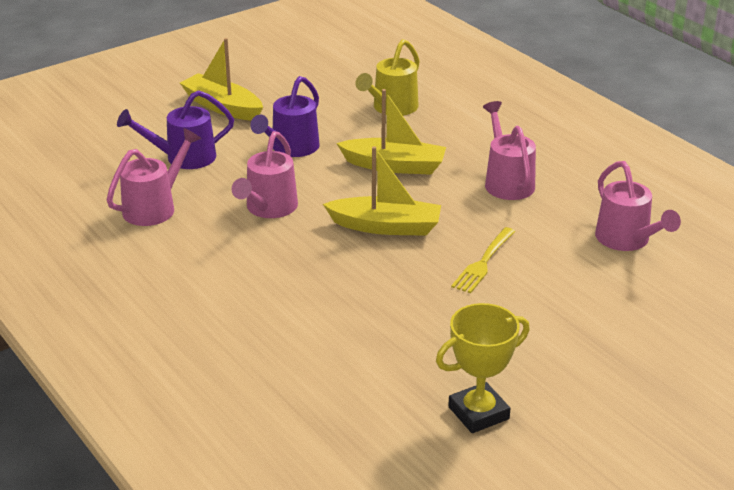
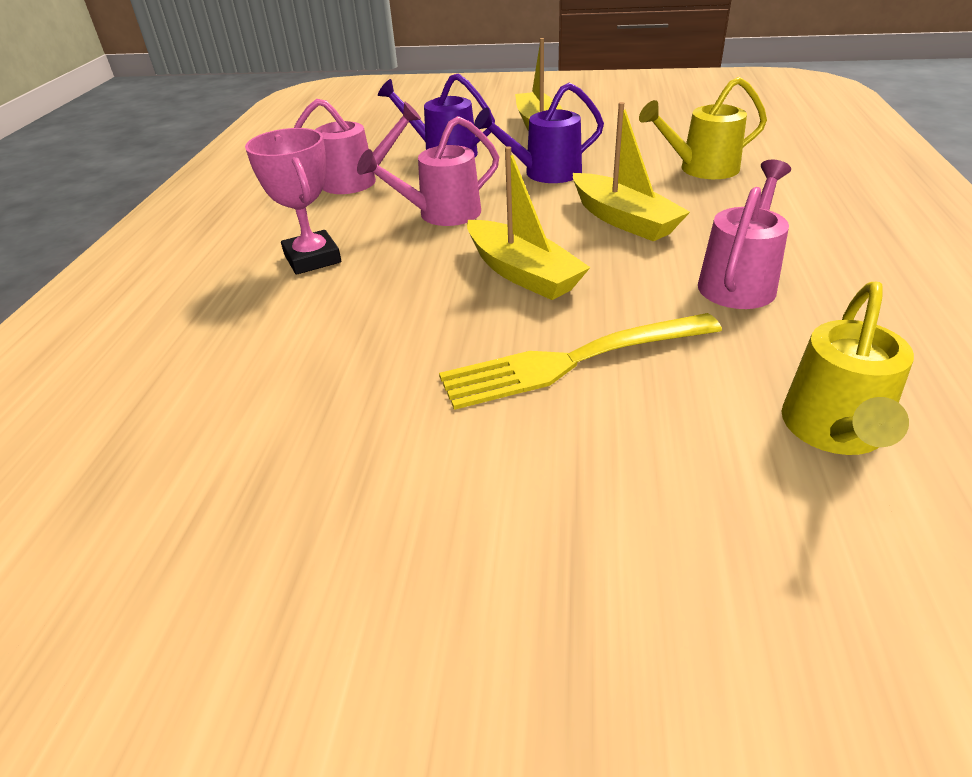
camera: 45 degrees right, 5 degrees up
(232, 276) = (312, 258): none -> pink trophy
(478, 413) = (261, 562): yellow trophy -> none
(483, 262) = (574, 360): yellow fork -> yellow fork, size x1.61
(627, 241) = (834, 432): pink watering can -> yellow watering can

